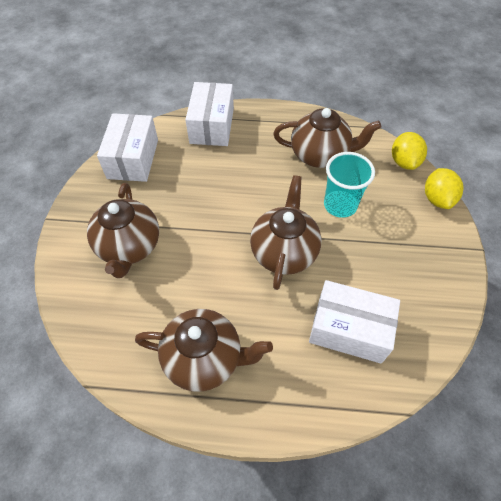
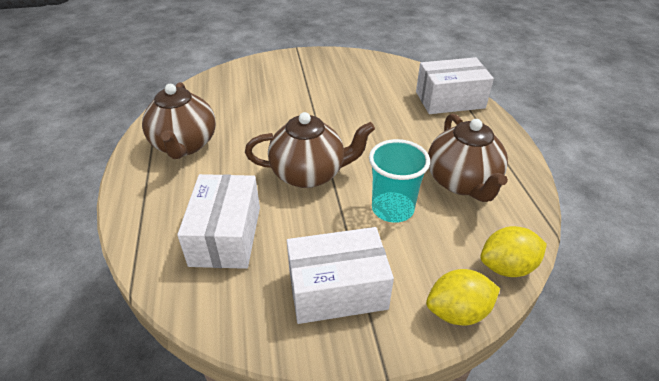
camera: 75 degrees right, 15 degrees down
(129, 247) = (283, 87): brown teapot -> none
(133, 159) = (377, 68): white box -> white box (337, 289)

